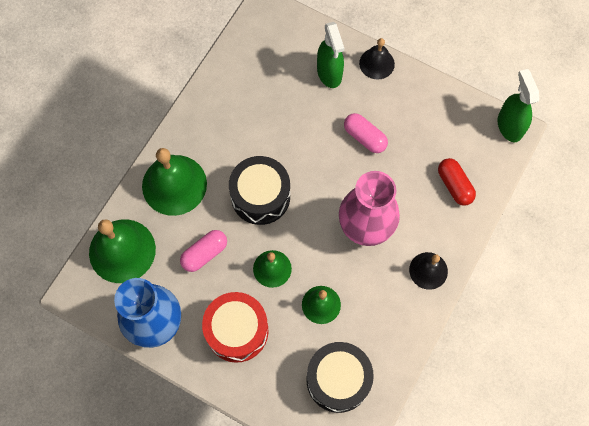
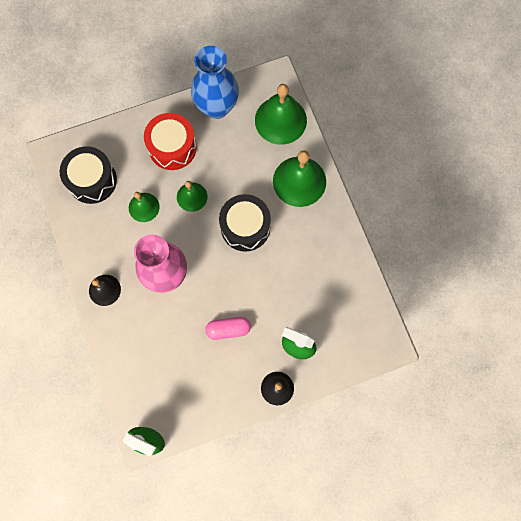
camera: 130 degrees right, 5 degrees up
(204, 254) = (236, 165): pink capsule -> none
(454, 185) = (142, 359): red capsule -> none

